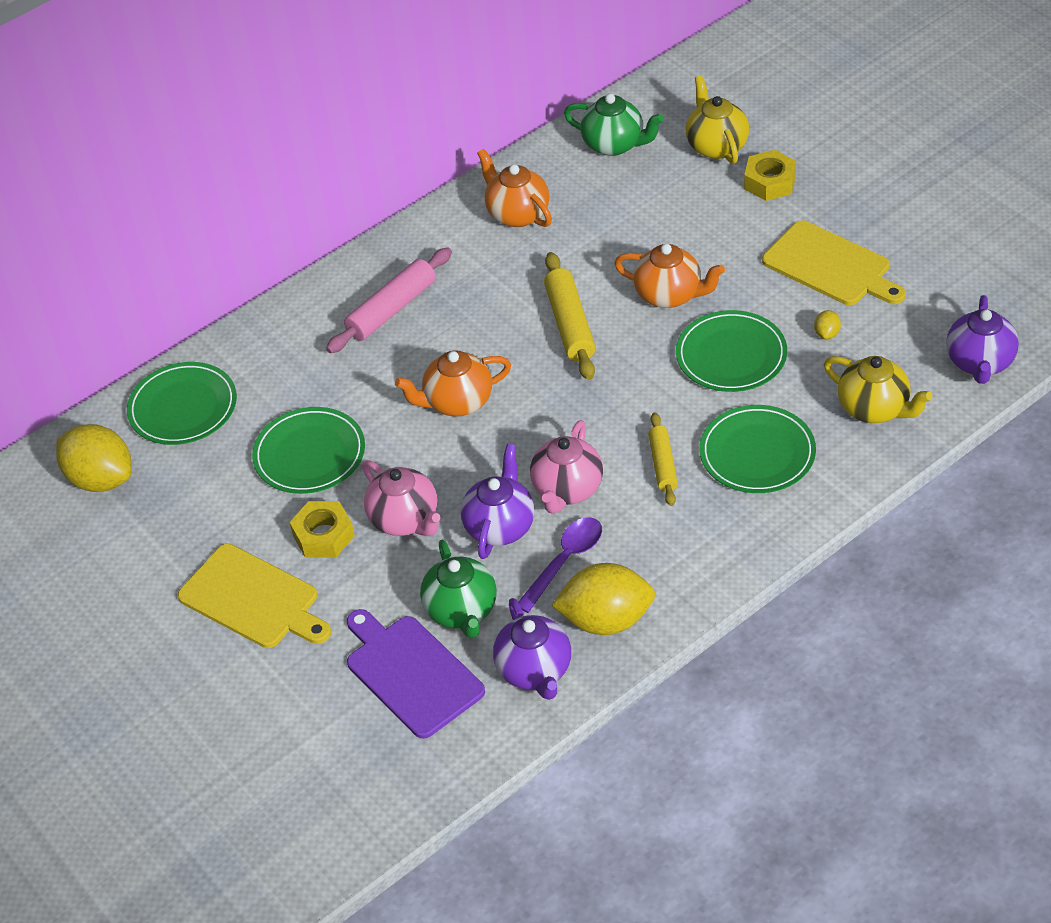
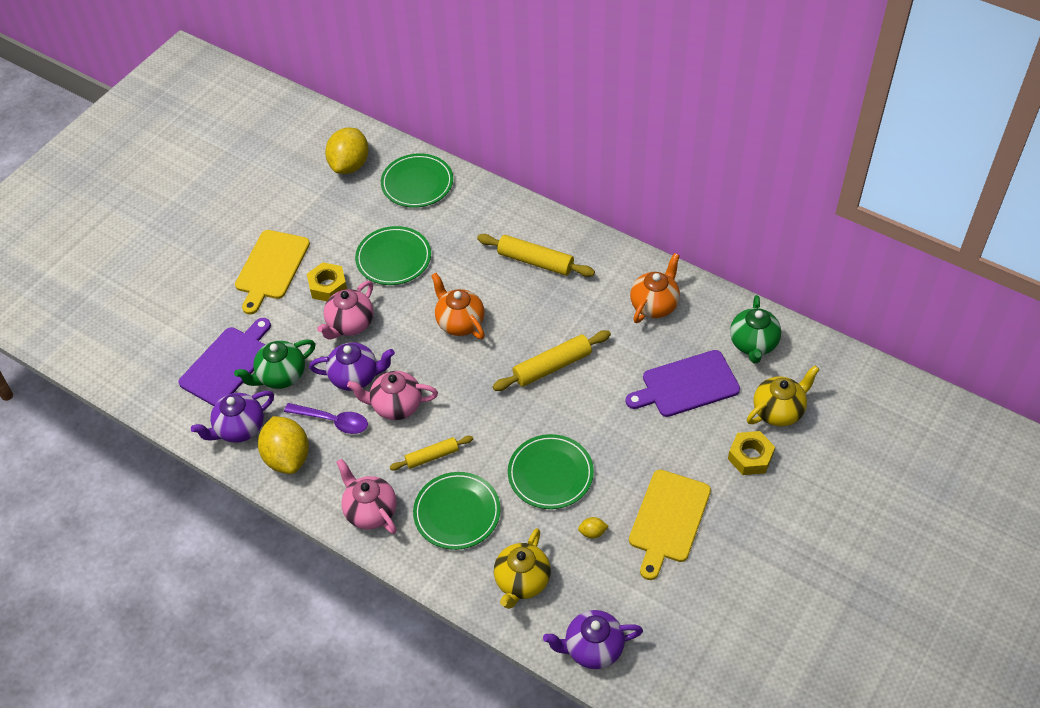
camera: 70 degrees right, 5 degrees up
(391, 309) = (535, 261): pink rolling pin -> yellow rolling pin
(649, 211) = (686, 385): none -> purple cutting board
(669, 295) = (601, 420): orange teapot -> none
(725, 540) = (370, 511): none -> pink teapot

